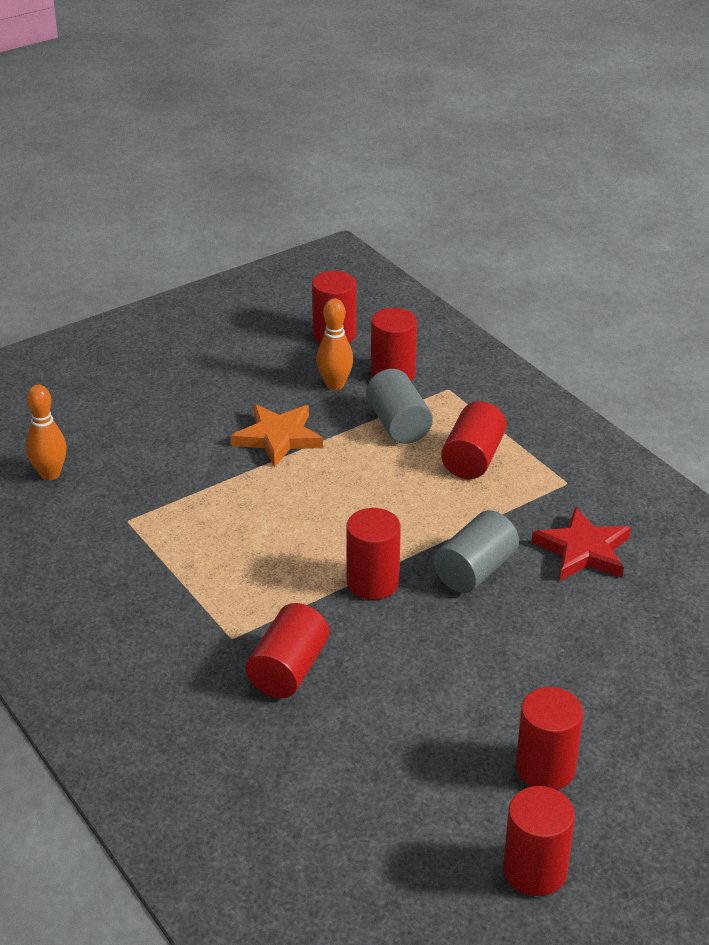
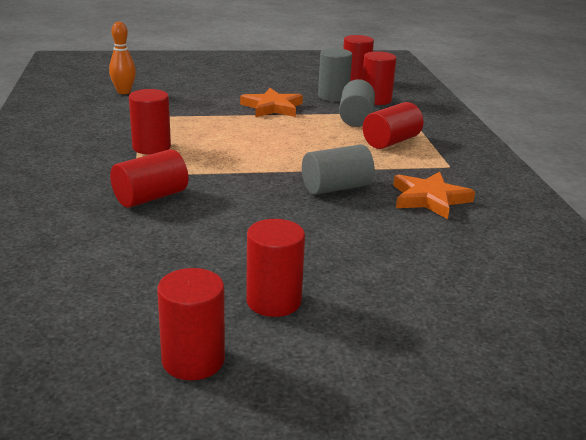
camera: 25 degrees right, 10 degrees down
(335, 384) = (333, 96): orange bowling pin -> grey cylinder
(372, 582) = (257, 175): red cylinder -> red cylinder (151, 147)
(583, 550) = (429, 199): red star -> orange star

